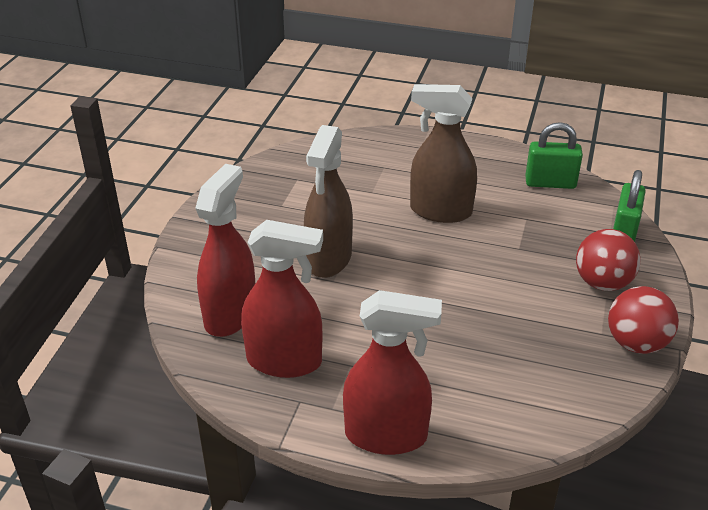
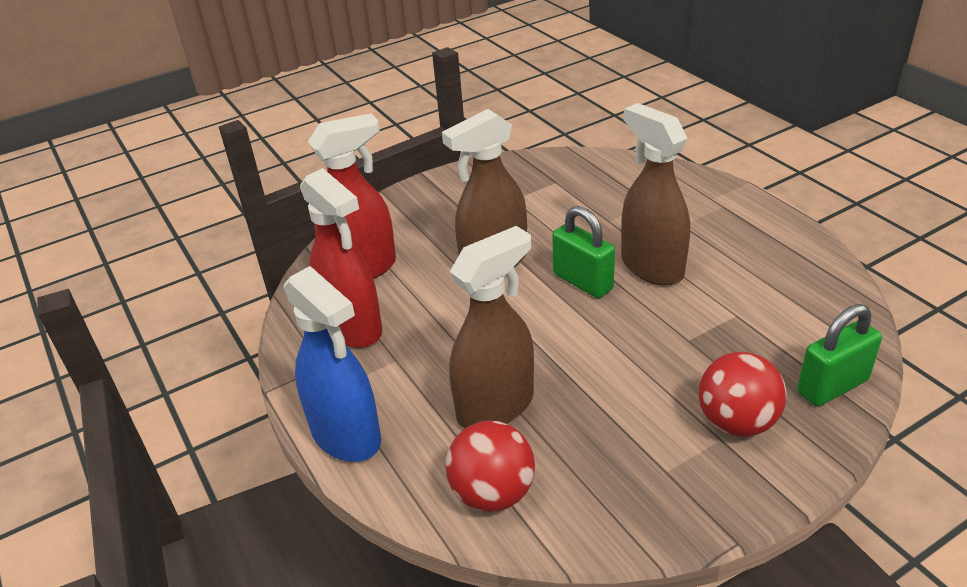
camera: 45 degrees right, 0 degrees up
(386, 435) = (346, 435): red spray bottle -> blue spray bottle
(459, 354) = (496, 406): none -> brown spray bottle
(550, 183) = (813, 292): green padlock -> green padlock (582, 282)
(636, 343) = (691, 505): red ball -> red ball (492, 493)

